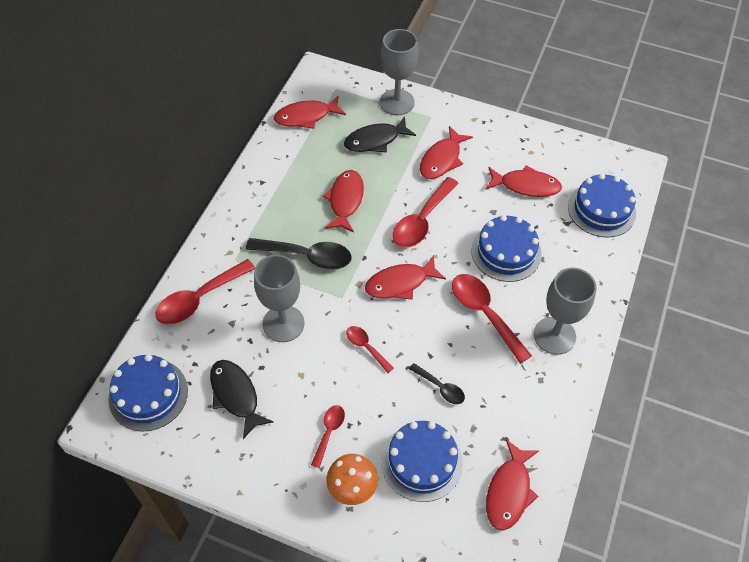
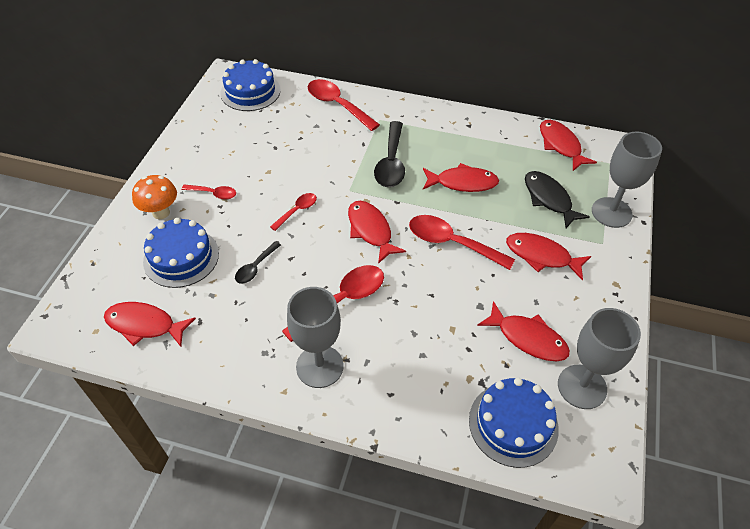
camera: 85 degrees right, 5 degrees down
(236, 395) = (249, 136): black fish -> none
(283, 323) = (318, 155): grey goblet -> grey goblet (582, 387)
(506, 252) = (425, 319): blue cake -> none
(526, 186) = (528, 338): red fish -> red fish turned 60 degrees counterclockwise

